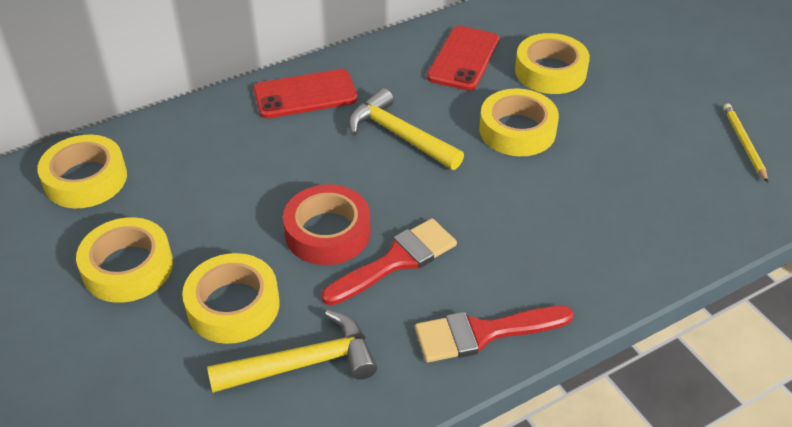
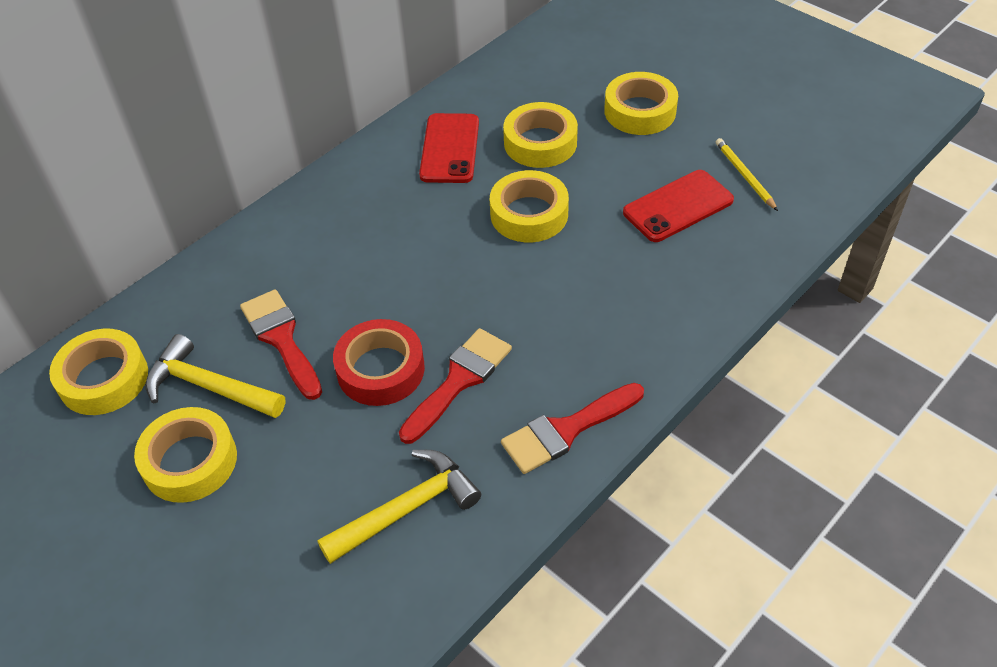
camera: 15 degrees left, 5 degrees up
(233, 306) = (315, 471): yellow tape -> yellow tape (640, 111)
(250, 184) = (281, 339): none -> red brush
(305, 94) = (301, 227): red phone -> red phone (678, 206)
(400, 135) = (415, 248): yellow hammer -> yellow hammer (209, 387)

